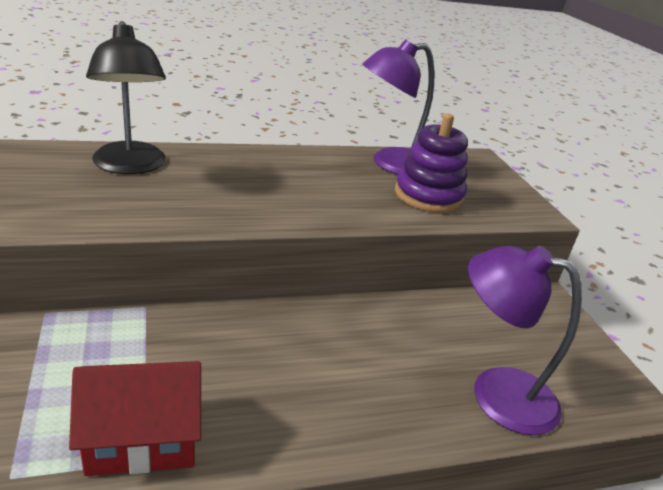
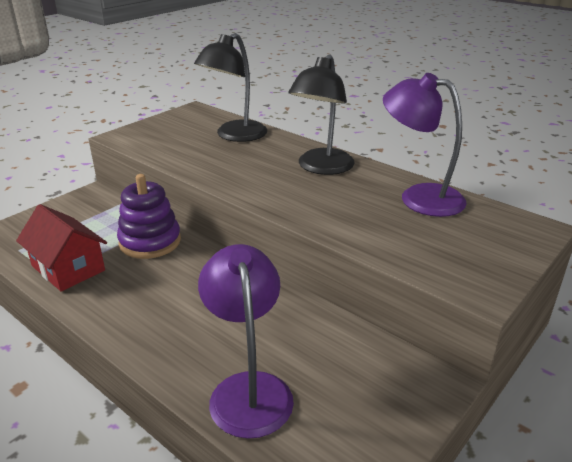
camera: 60 degrees right, 0 degrees up
(281, 168) = (321, 168): none -> black lamp
(428, 196) = (397, 229): purple stacking toy -> purple stacking toy (150, 242)

